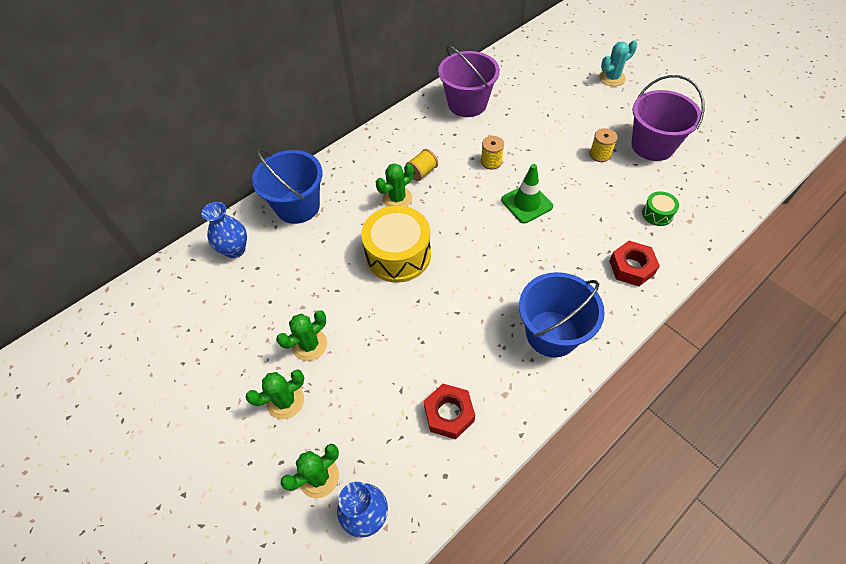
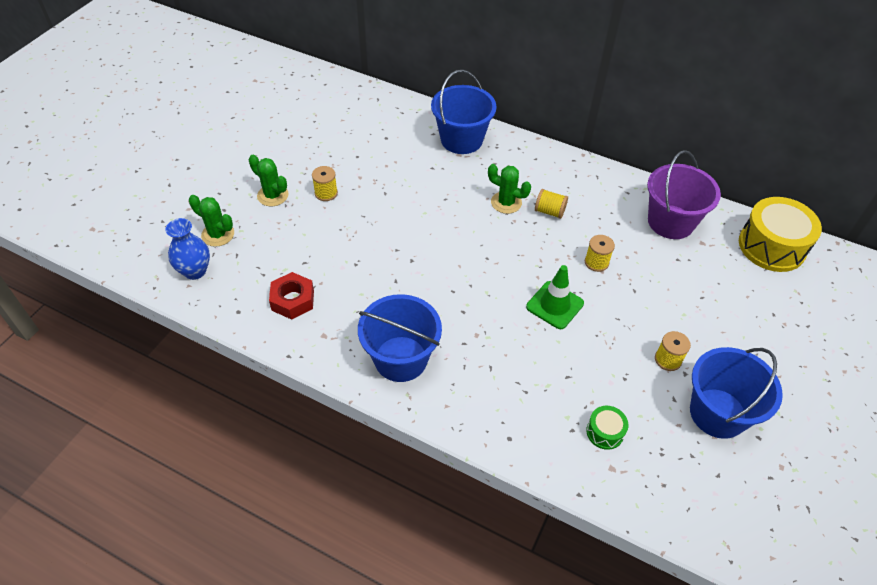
camera: 65 degrees right, 5 degrees down
(235, 250) = (397, 119): blue vase -> none
(309, 345) = (326, 193): green cactus -> yellow spool
(398, 255) = (440, 222): yellow drum -> yellow drum (771, 246)
(612, 78) = (815, 351): turquoise cactus -> none
(631, 267) = (513, 416): red nut -> none
(652, 146) = (717, 413): purple bucket -> blue bucket

